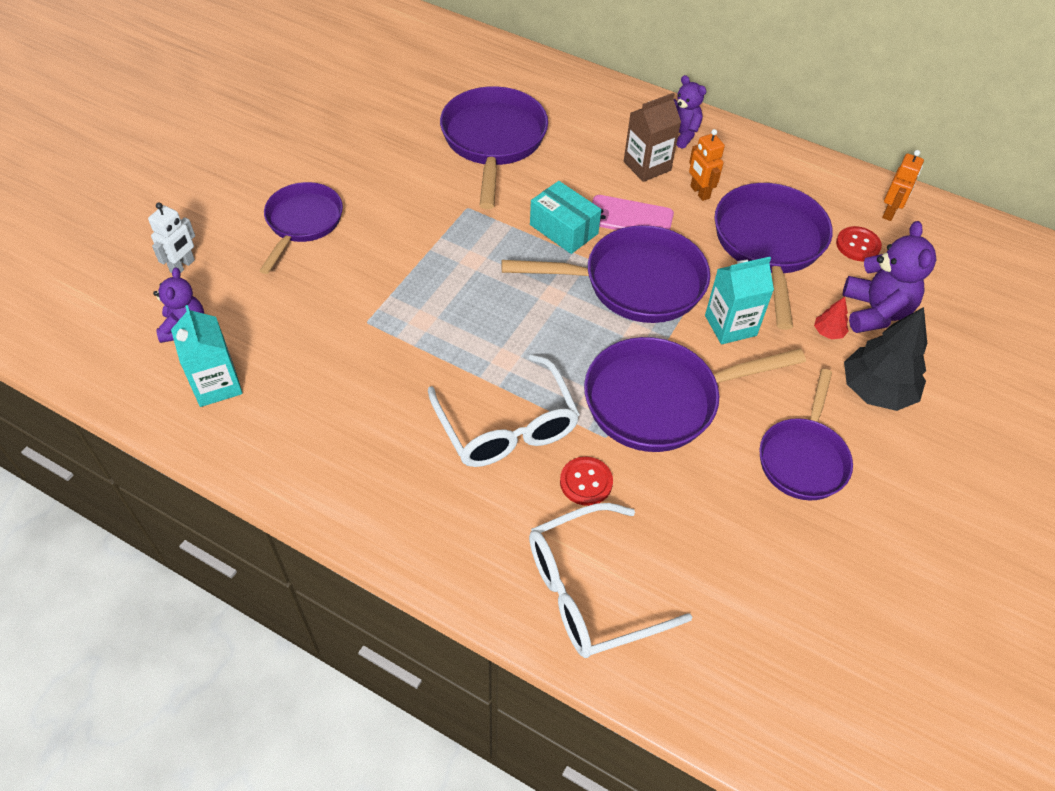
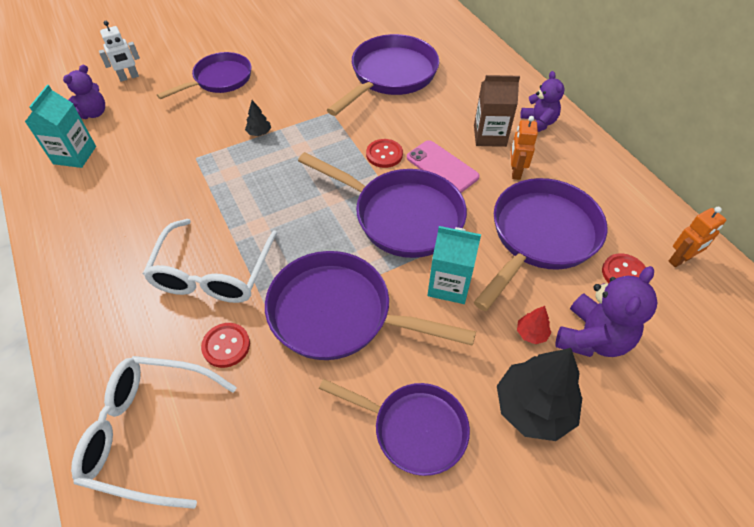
camera: 35 degrees right, 0 degrees up
(411, 263) = (259, 133): none -> black tree
(564, 229) = (384, 154): turquoise box -> red button
(803, 458) = (413, 429): purple pan -> purple pan turned 120 degrees counterclockwise

